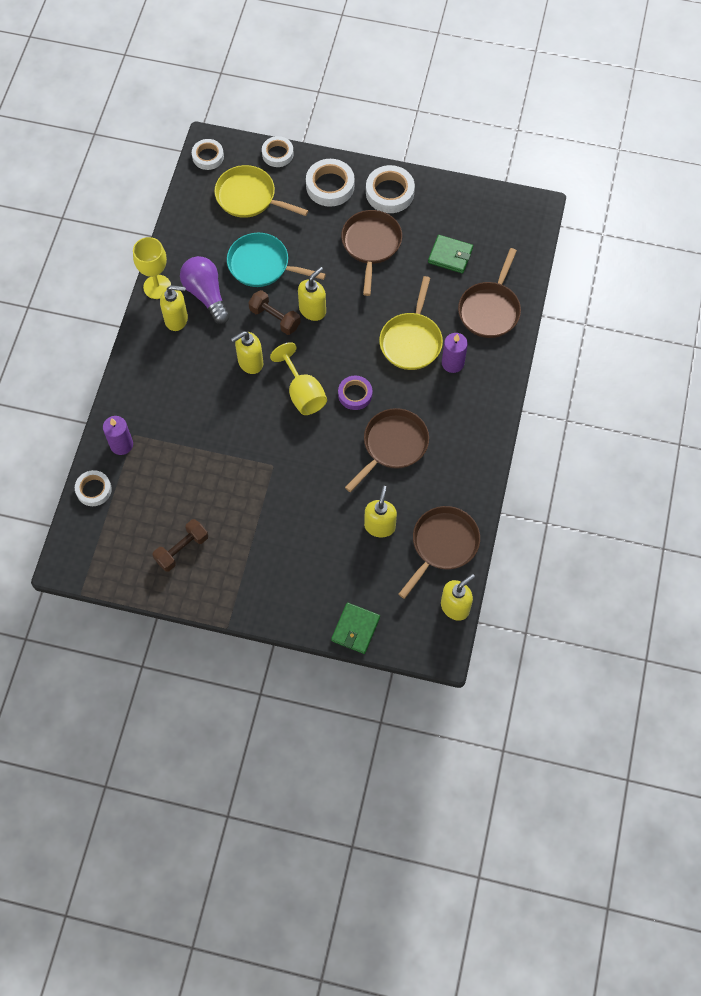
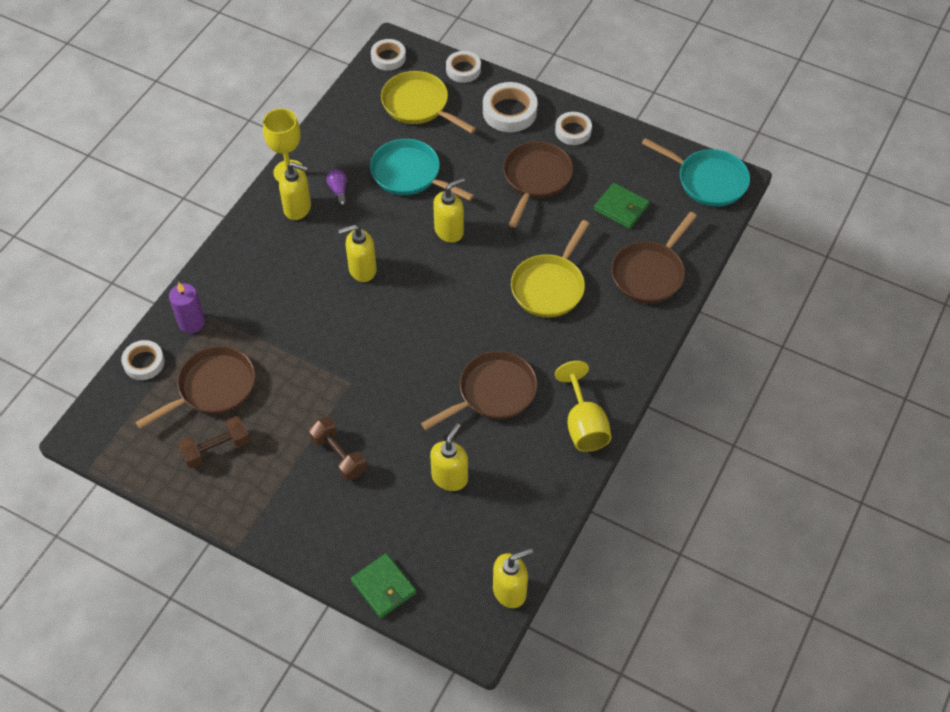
camera: 15 degrees right, 10 degrees down
(206, 294) = (338, 191): purple light bulb -> purple light bulb, size x0.47
(275, 318) = (404, 230): brown dumbbell -> brown dumbbell (338, 455)
(303, 393) = (409, 314): yellow goblet -> yellow goblet (583, 425)
(355, 394) = (467, 328): purple tape -> none
(355, 629) = (383, 587): green wallet -> green wallet turned 75 degrees counterclockwise
(389, 193) = (573, 131): white tape -> white tape, size x0.66
(442, 545) = (516, 516): brown pan -> brown pan (213, 388)
(452, 363) = (589, 320): purple candle -> none
(515, 214) = (708, 180): none -> turquoise pan

